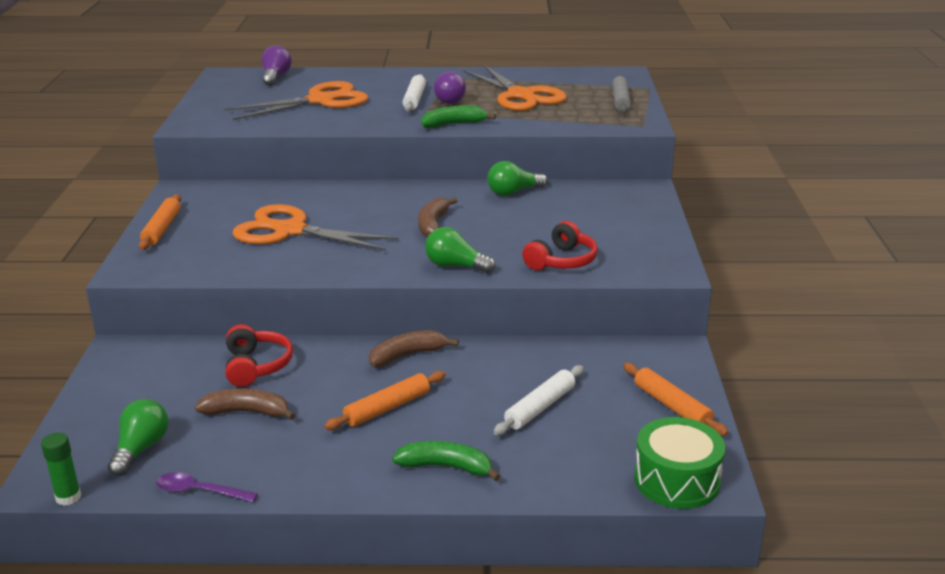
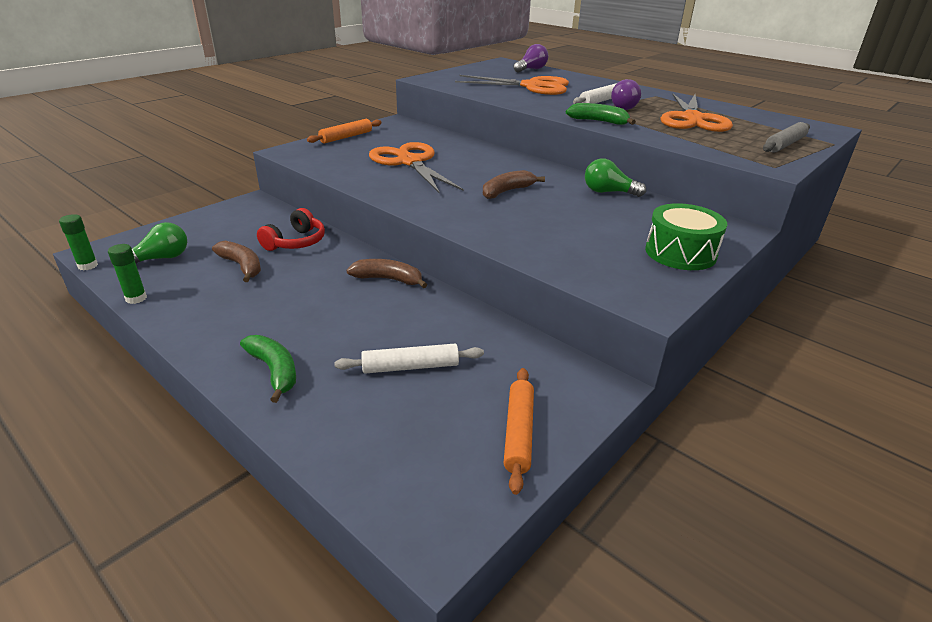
camera: 40 degrees right, 5 degrees up
(199, 491) = (136, 298): purple spoon -> green glue stick
(387, 408) = (315, 307): orange rolling pin -> none
(455, 266) = (471, 223): green light bulb -> none
(562, 261) = (559, 253): red headphones -> none
(676, 480) = (411, 506): green drum -> green drum (680, 253)

